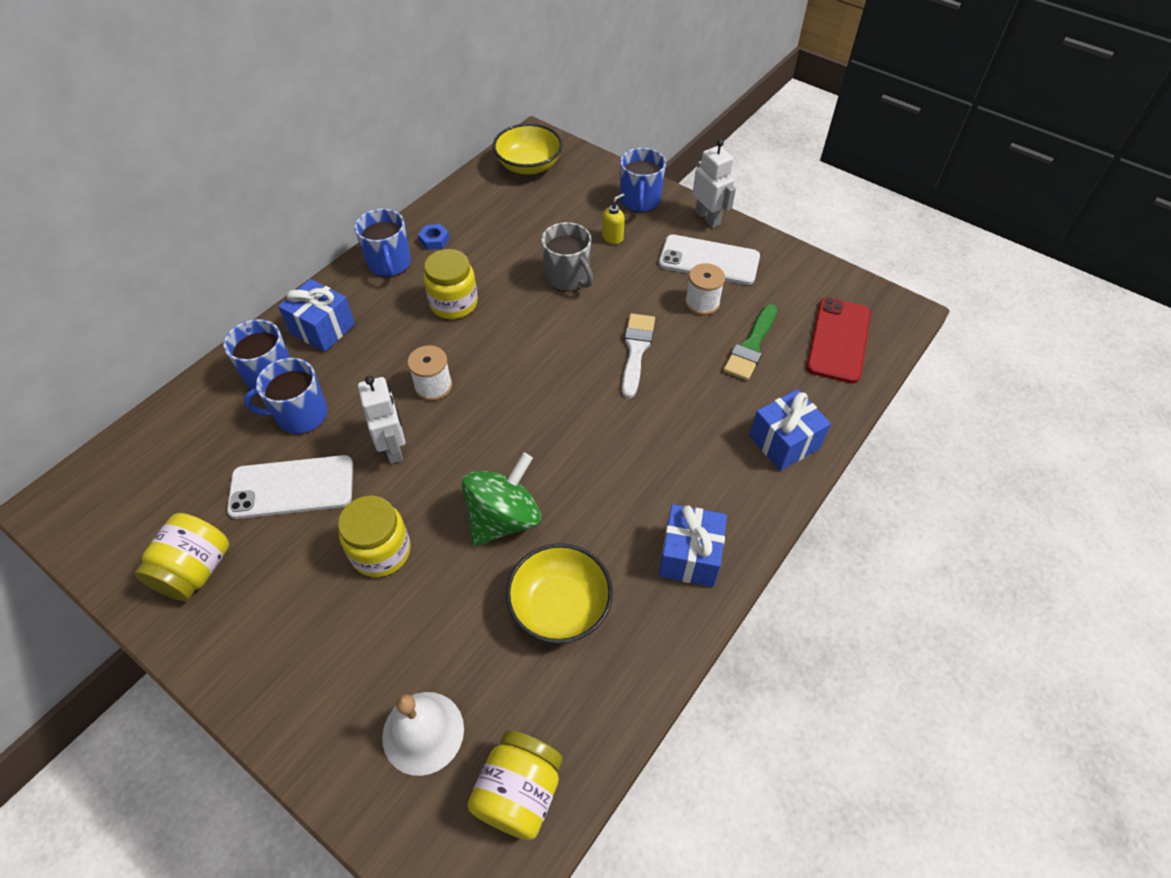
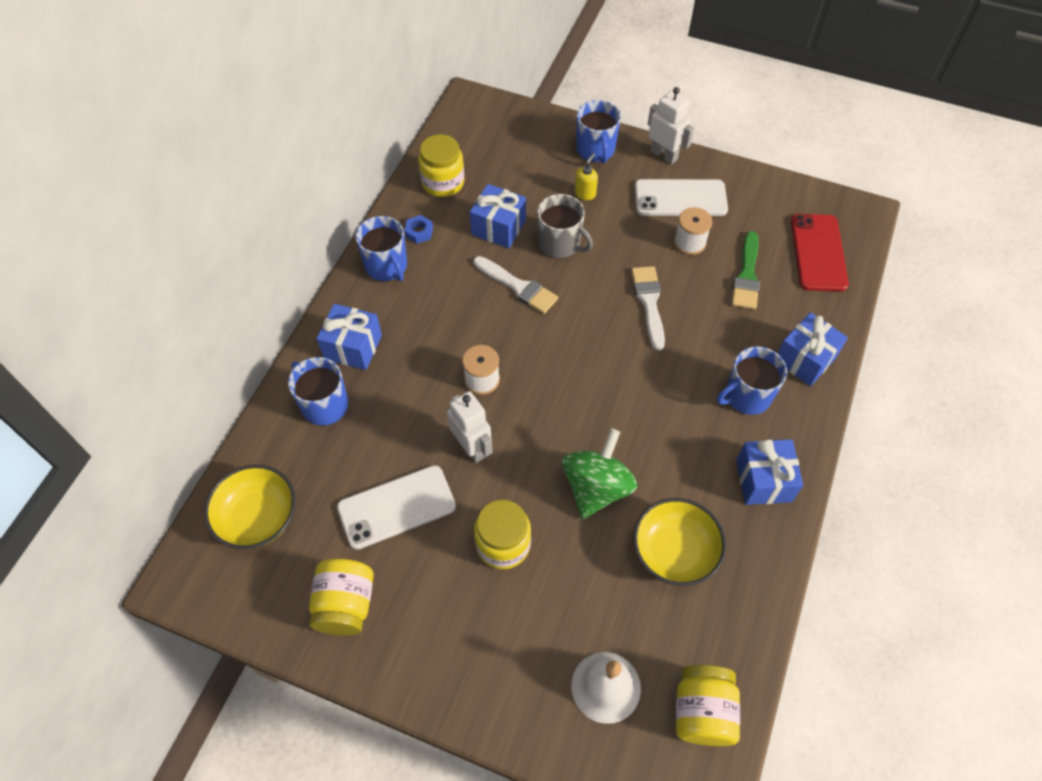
camera: 15 degrees left, 5 degrees up
(300, 415) = (372, 437): blue mug -> blue mug (746, 396)
(454, 303) = (465, 293): yellow jar -> yellow jar (443, 182)
(508, 308) = (518, 286): none -> white brush
(513, 251) = (498, 227): none -> blue gift
(529, 166) = (476, 133): yellow bowl -> yellow bowl (258, 517)

